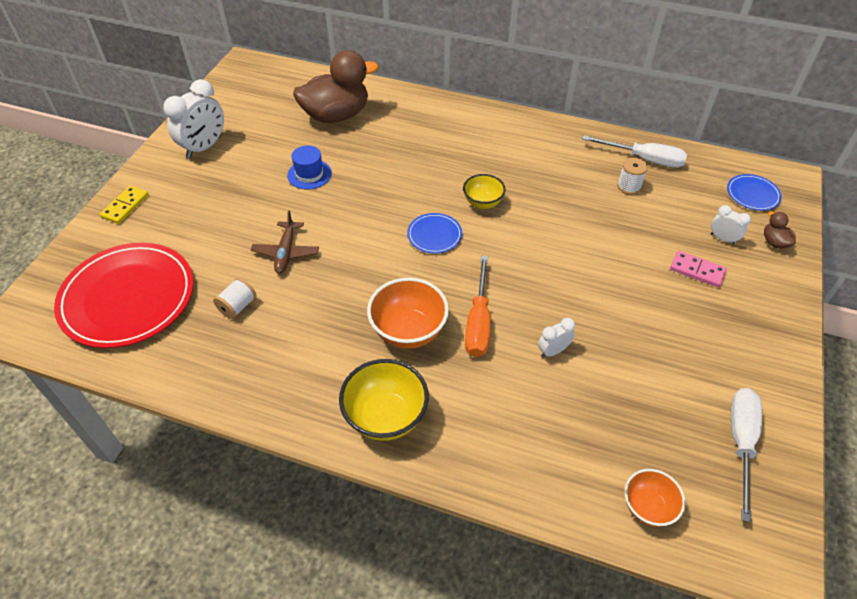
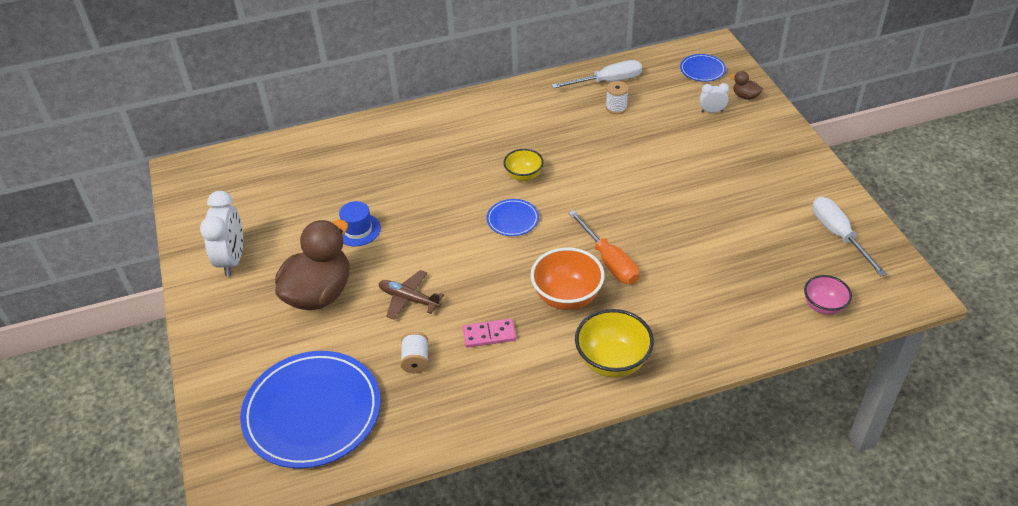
camera: 35 degrees left, 5 degrees down
(125, 206) = (216, 347): yellow domino -> none
(128, 298) = (312, 412): red plate -> blue plate
(286, 252) = (409, 299): brown plane -> brown plane turned 150 degrees clockwise
(336, 115) = (326, 170): brown duck -> brown duck (319, 293)
(553, 351) = (677, 249): white clock -> none
(647, 507) = (823, 306): orange bowl -> pink bowl
(697, 270) = (716, 142): pink domino -> pink domino (489, 334)

